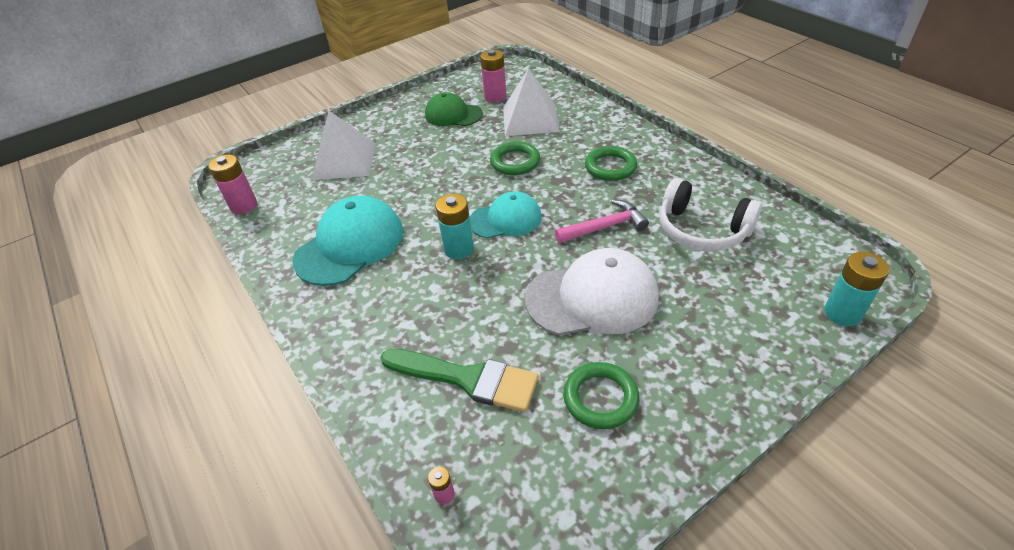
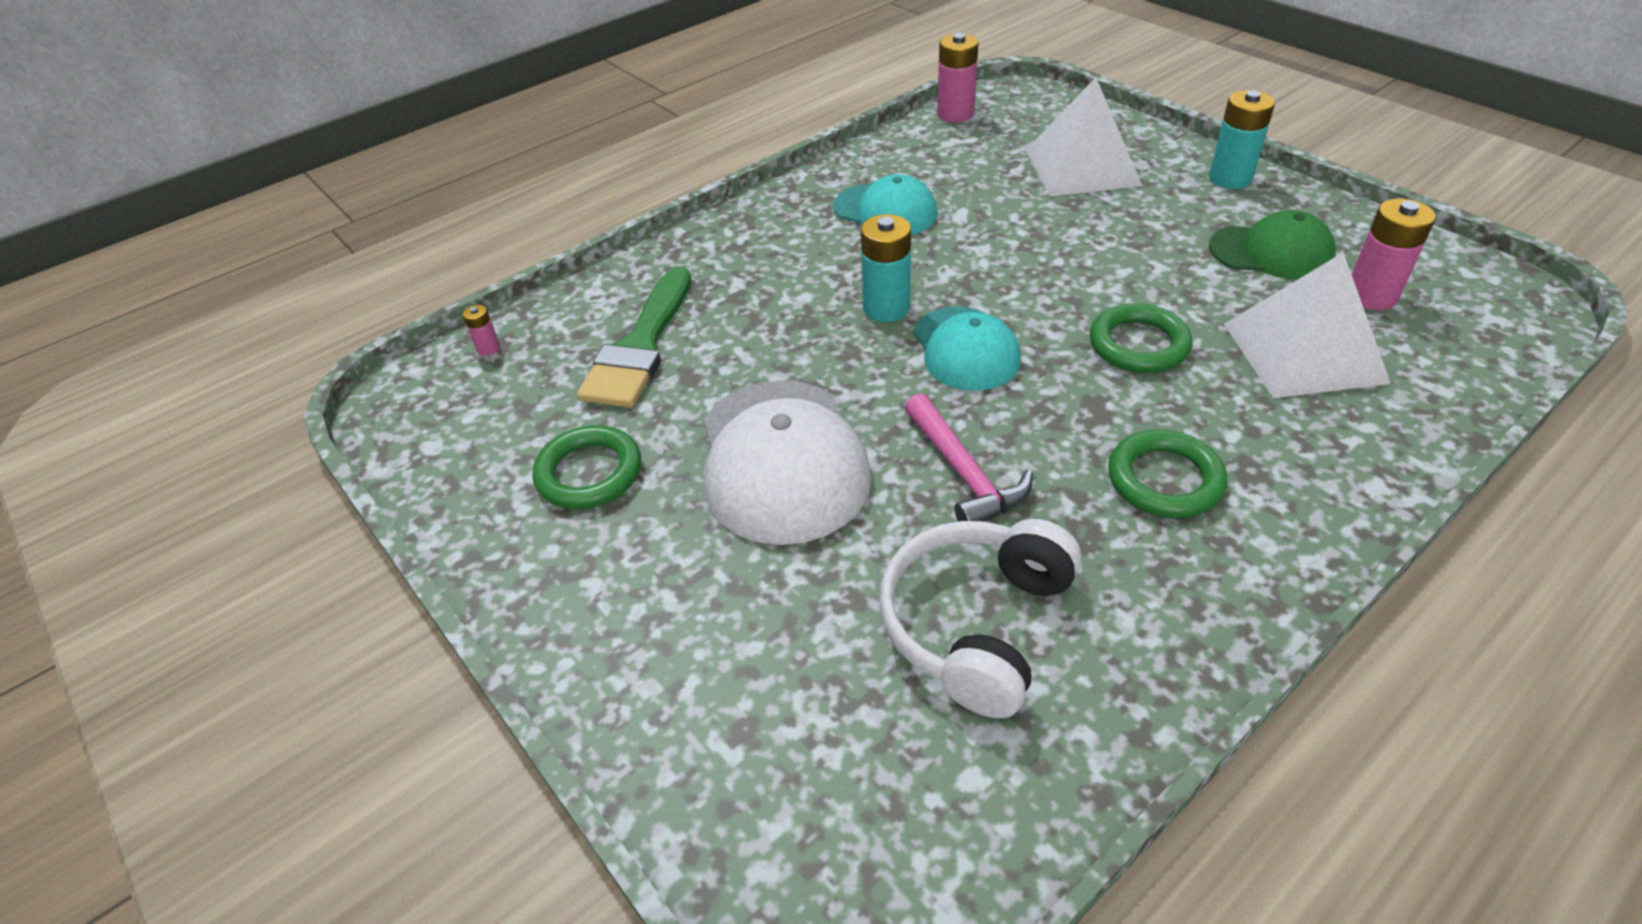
camera: 85 degrees right, 0 degrees up
(350, 245) = (885, 211): turquoise cap -> turquoise cap, size x0.64
(453, 115) = (1271, 252): green cap -> green cap turned 90 degrees clockwise
(842, 313) = (734, 849): turquoise battery -> turquoise battery (1230, 178)

